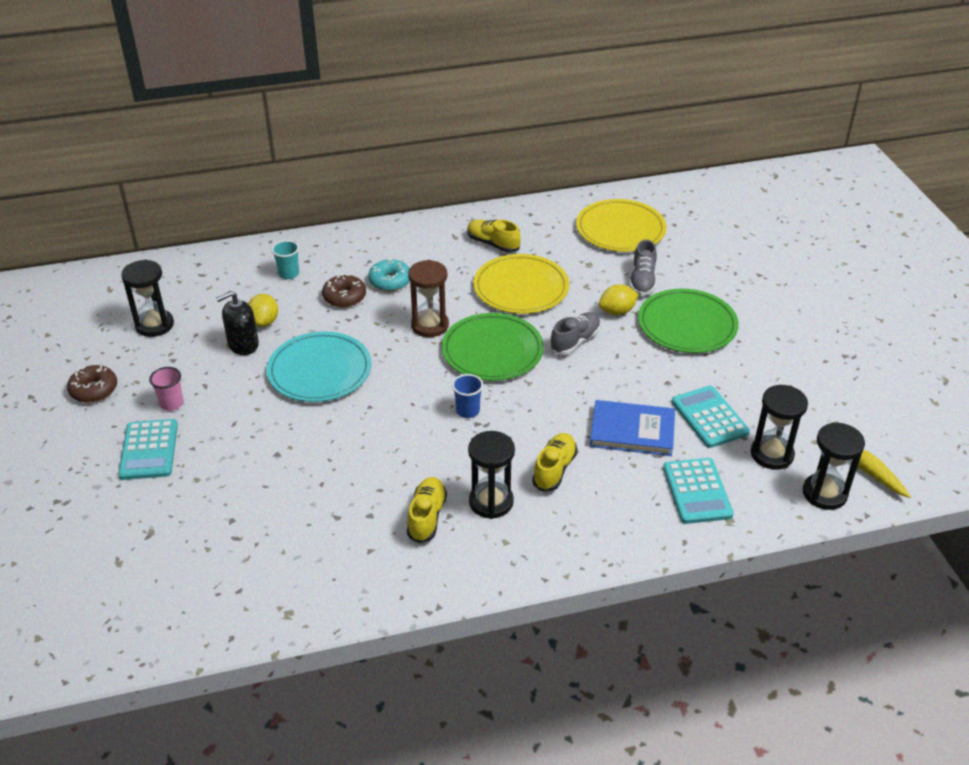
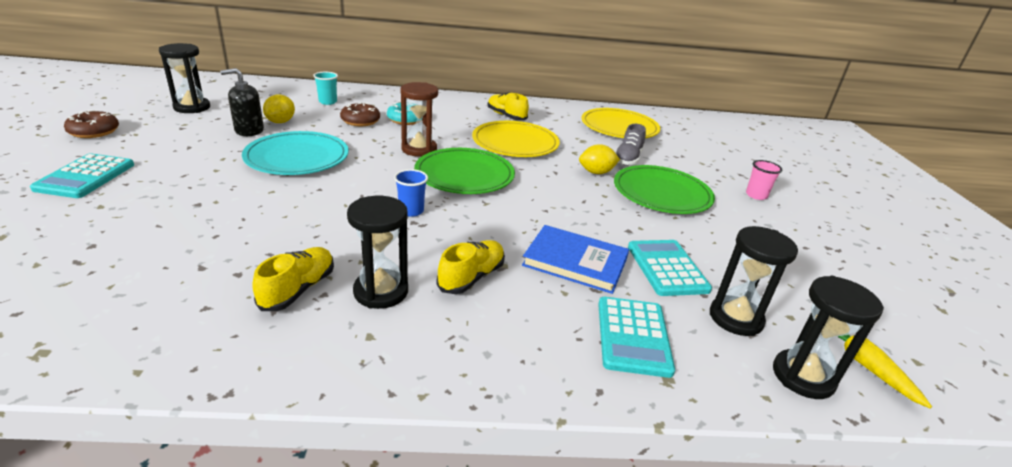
camera: 10 degrees right, 10 degrees down
(172, 403) = (146, 152): pink cup -> pink cup (756, 195)
(575, 341) = (547, 184): grey shoe -> none

